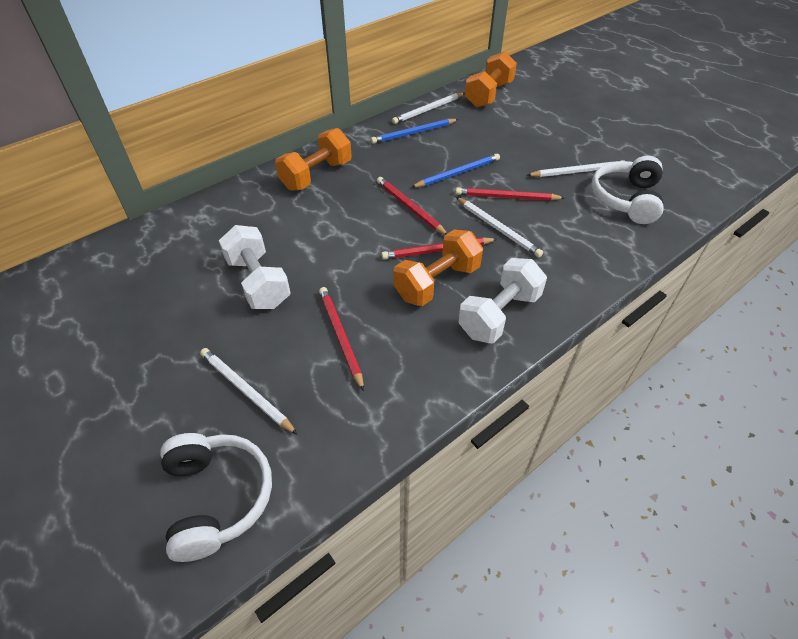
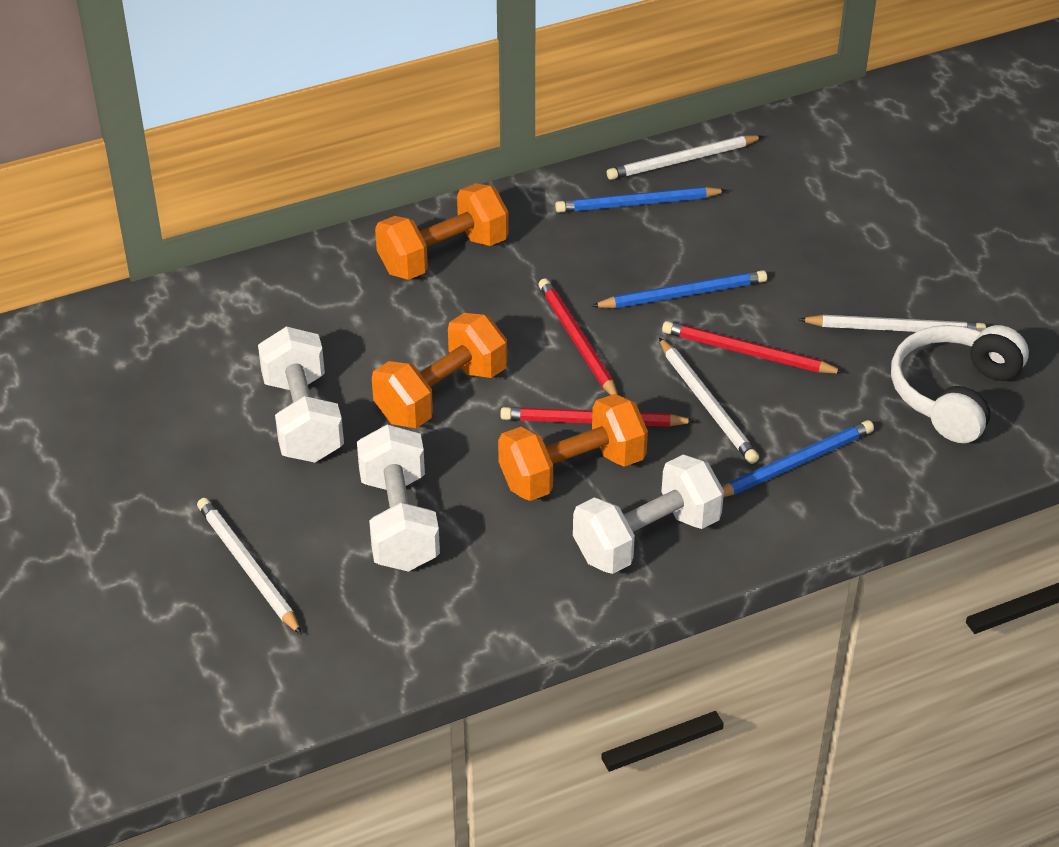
camera: 15 degrees right, 5 degrees down
(217, 497) = (182, 686): white headphones -> none
(340, 336) = (399, 522): red pencil -> white dumbbell
(488, 95) = (809, 147): orange dumbbell -> orange dumbbell (441, 394)
(562, 253) = (794, 464): none -> blue pencil

